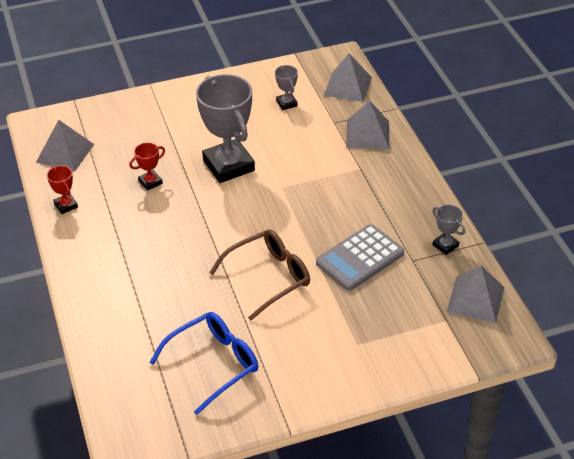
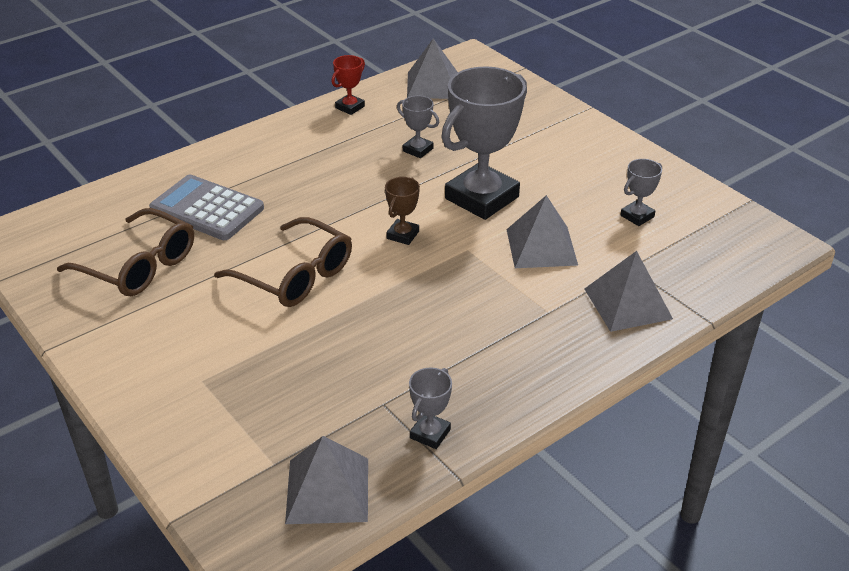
camera: 70 degrees right, 5 degrees down
(150, 182) = (418, 150): red trophy -> grey trophy
(213, 364) = (139, 266): blue glasses -> brown glasses
(250, 214) = (403, 235): none -> brown trophy
(348, 86) = (720, 262): grey pyramid -> grey pyramid (541, 247)
(359, 258) = (364, 348): grey calculator -> grey calculator (207, 209)

